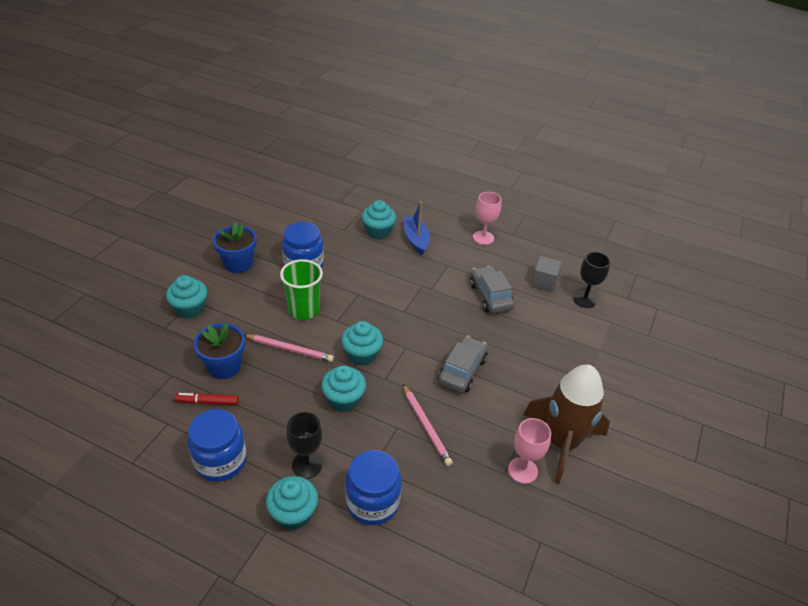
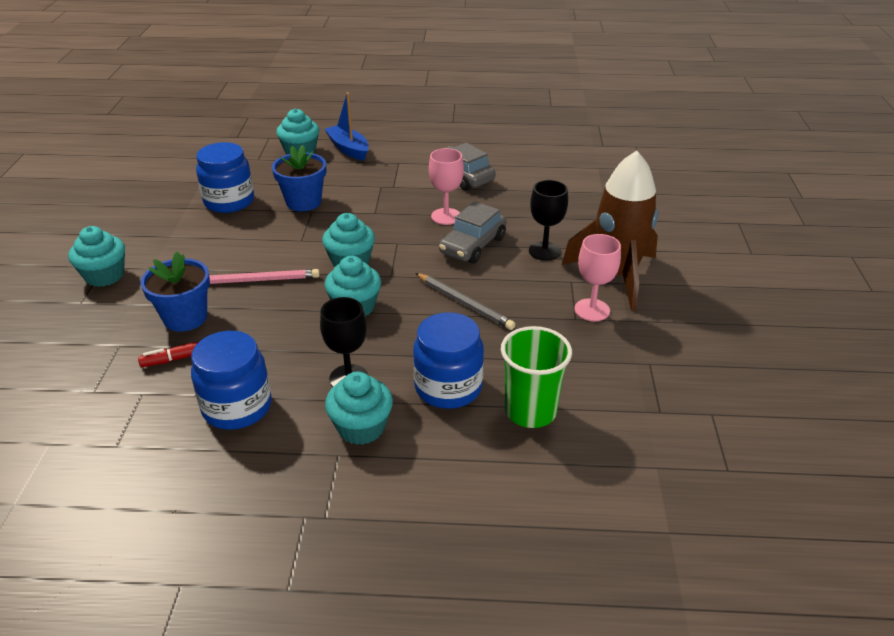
camera: 20 degrees left, 5 degrees down
(238, 264) = (143, 219): blue flower pot -> blue flower pot (303, 202)
(304, 310) = (254, 241): green cup -> green cup (530, 411)
(426, 426) = (464, 303): pink pencil -> grey pencil
(462, 370) = (473, 245): grey car -> grey car turned 150 degrees counterclockwise
(483, 238) = (422, 131): pink goblet -> pink goblet (446, 216)
(544, 282) = (510, 152): grey cube -> none
(584, 299) = (561, 156): black goblet -> black goblet (544, 251)

